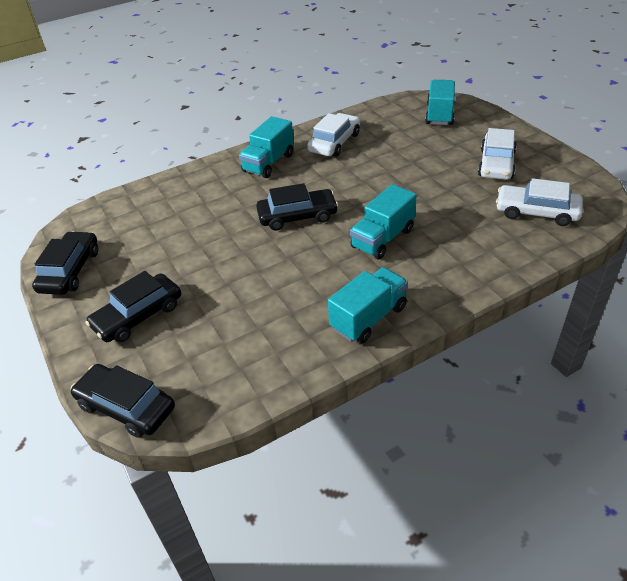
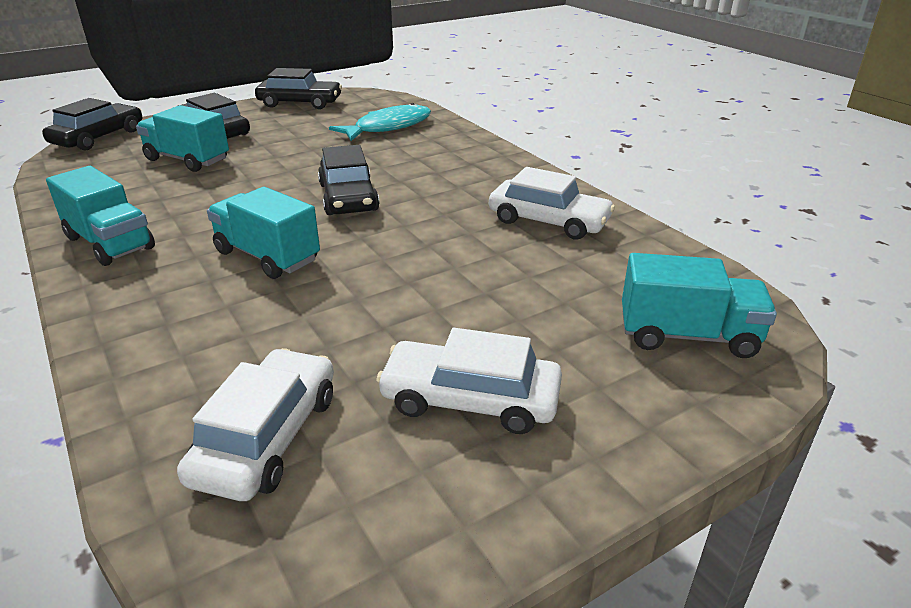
camera: 85 degrees right, 10 degrees down
(161, 210) = (388, 127): none -> turquoise fish
(268, 163) = (486, 176): turquoise truck -> turquoise truck (187, 160)

